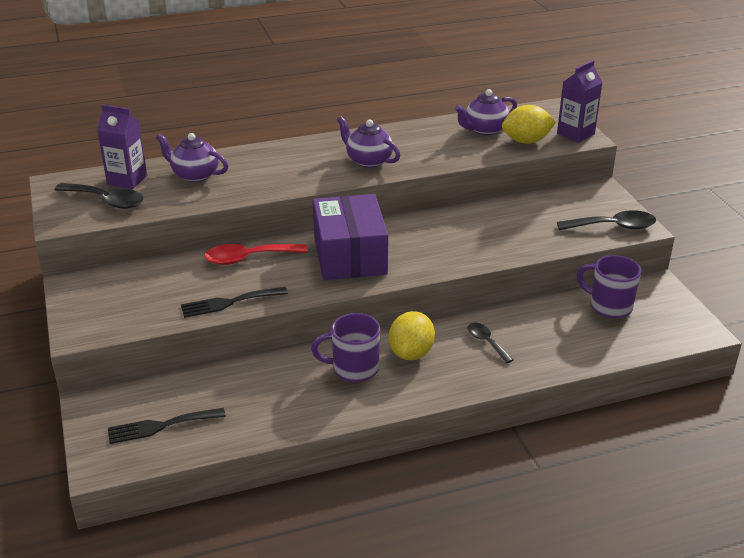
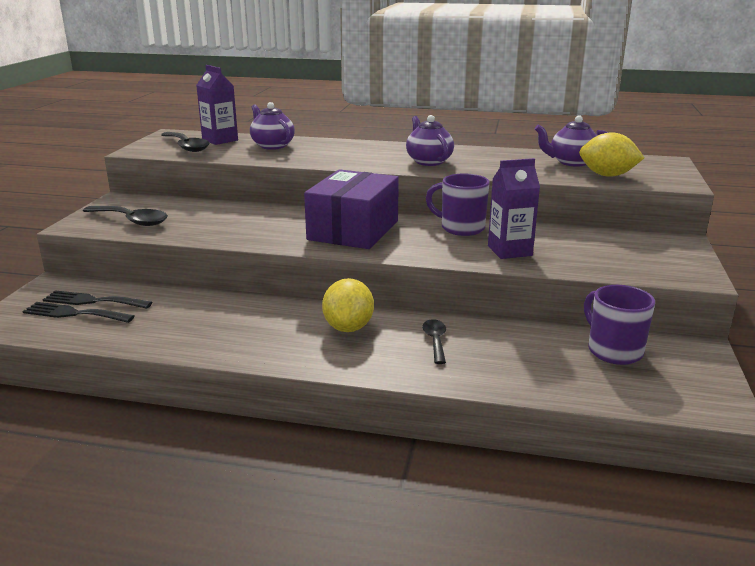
camera: 30 degrees right, 10 degrees down
(229, 302) = (209, 235): black fork -> black fork (93, 301)
(248, 258) = (266, 213): red spoon -> none
(353, 369) = (280, 323): purple mug -> purple mug (461, 228)
(411, 353) = (348, 327): yellow lemon -> yellow lemon turned 45 degrees counterclockwise
(575, 134) = (671, 179): purple carton -> purple carton (509, 251)
(613, 227) = (663, 270): black spoon -> black spoon (131, 221)

